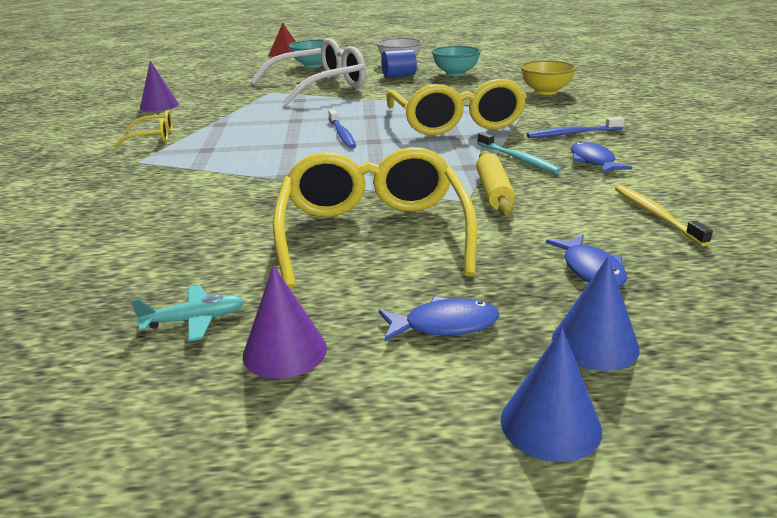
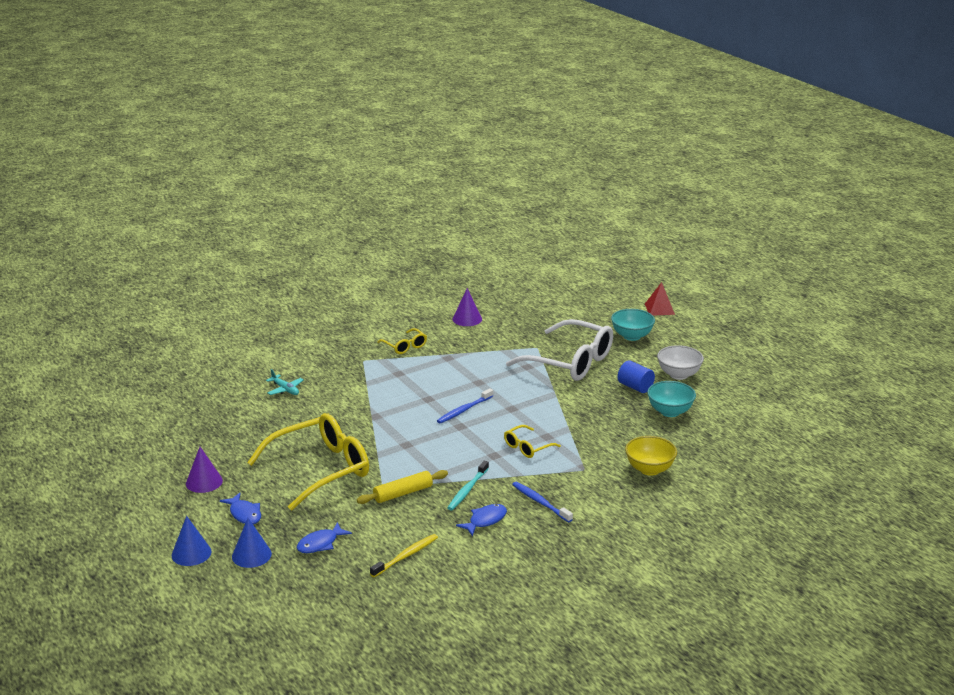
camera: 60 degrees right, 0 degrees up
(194, 320) = (213, 452): turquoise plane -> turquoise plane (285, 389)
(456, 122) = (527, 447): yellow glasses -> yellow glasses, size x0.45

